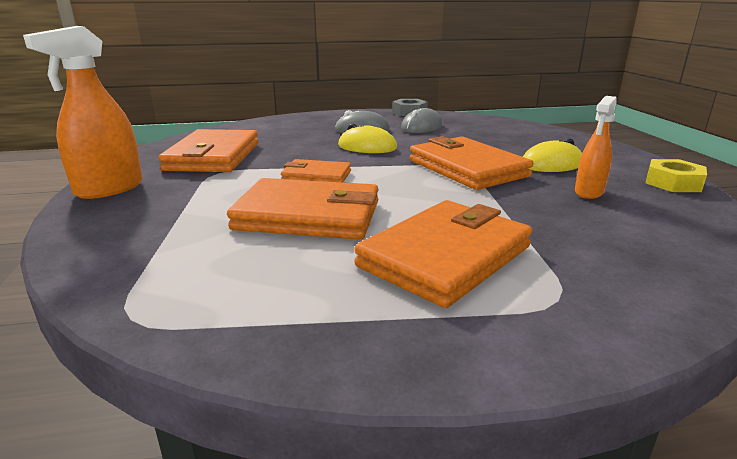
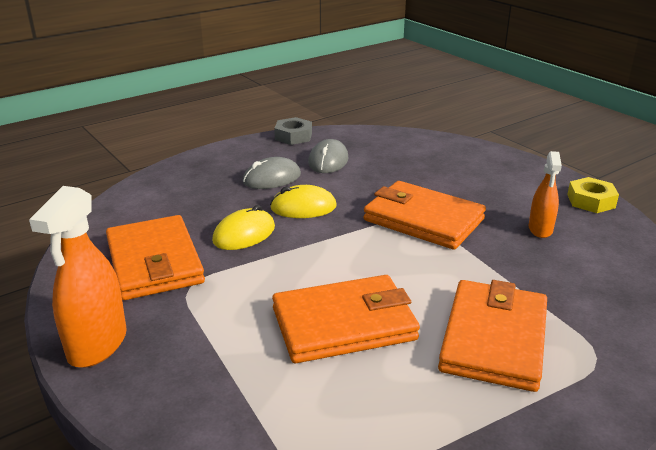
camera: 25 degrees left, 5 degrees up
(316, 176) = (297, 266): orange wallet -> none
(551, 164) = (487, 196): yellow mouse -> yellow mouse (244, 234)

